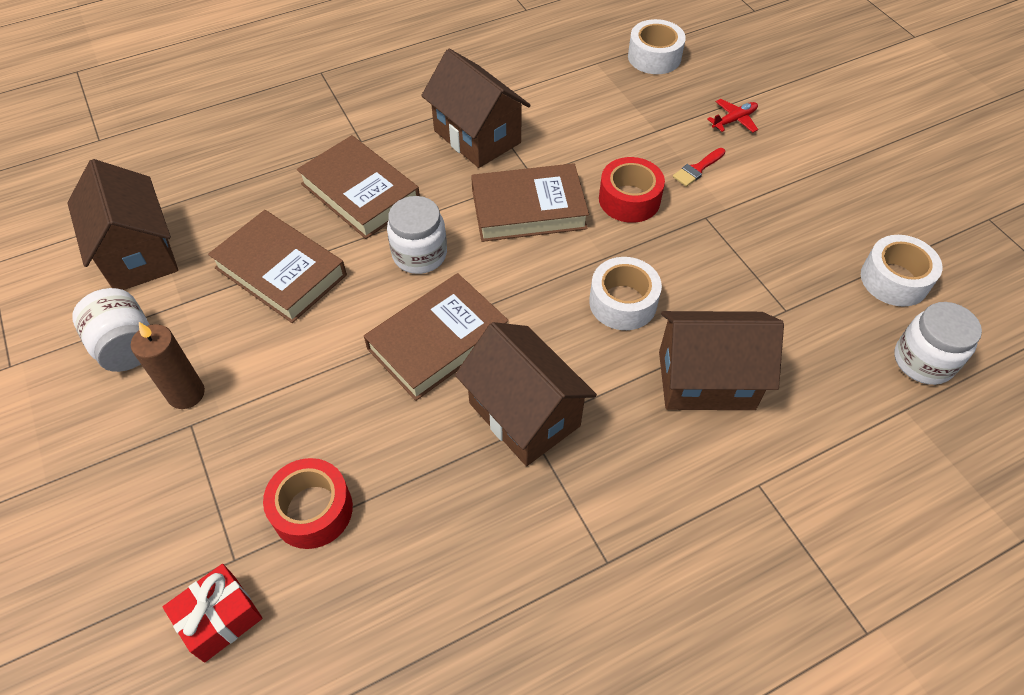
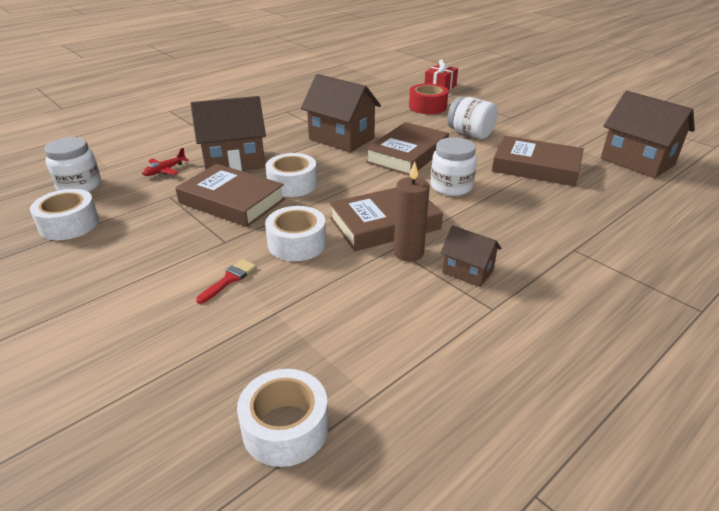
camera: 165 degrees right, 20 degrees down
(127, 347) = (580, 132): white jar -> white jar (470, 134)
(186, 393) = (526, 124): brown candle -> brown candle (408, 253)
(360, 192) = (531, 213): brown book -> brown book (231, 201)
(477, 137) = (467, 271): brown house -> brown house, size x0.54
(629, 199) = (297, 243): red tape -> white tape
(734, 120) = (176, 342): red plane -> red plane (164, 170)

